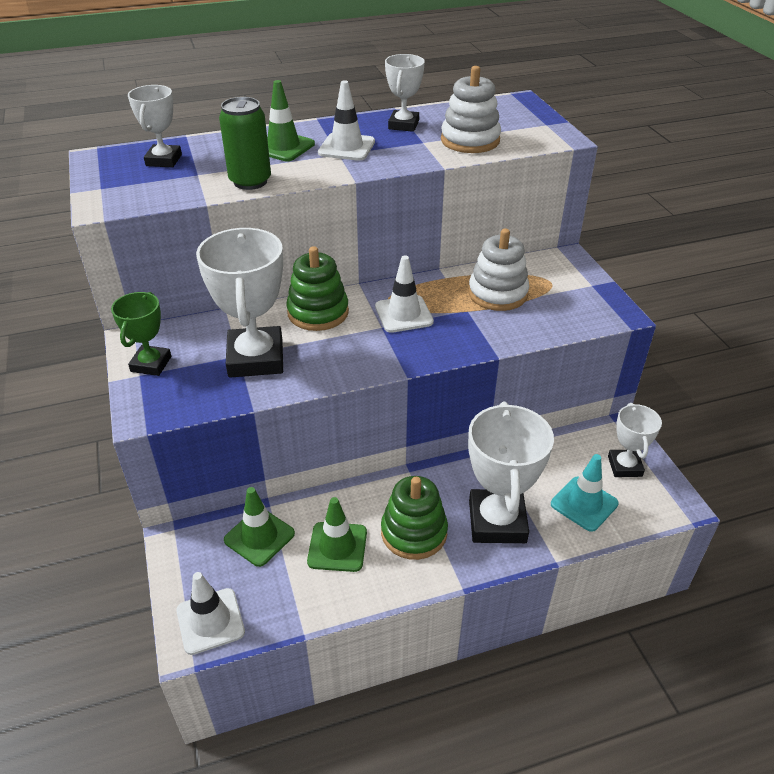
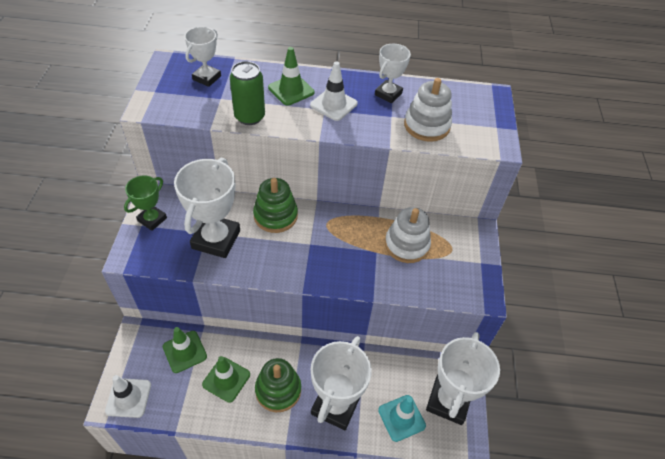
camera: 20 degrees right, 10 degrees up
(403, 314) = (331, 239): white traffic cone -> none
(624, 466) = (448, 401): white trophy -> white trophy, size x1.76

